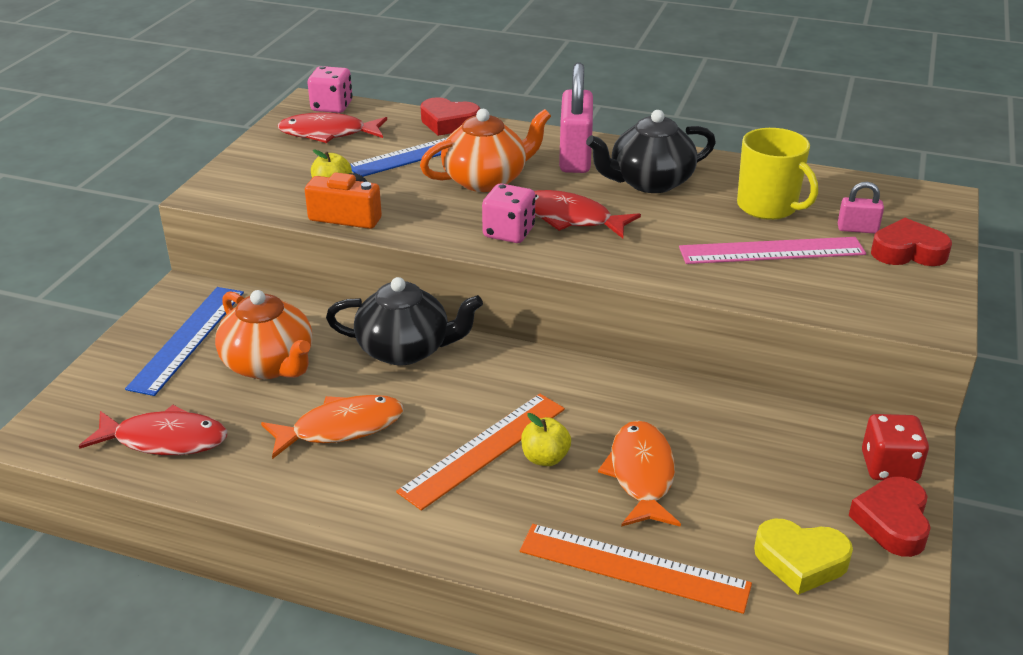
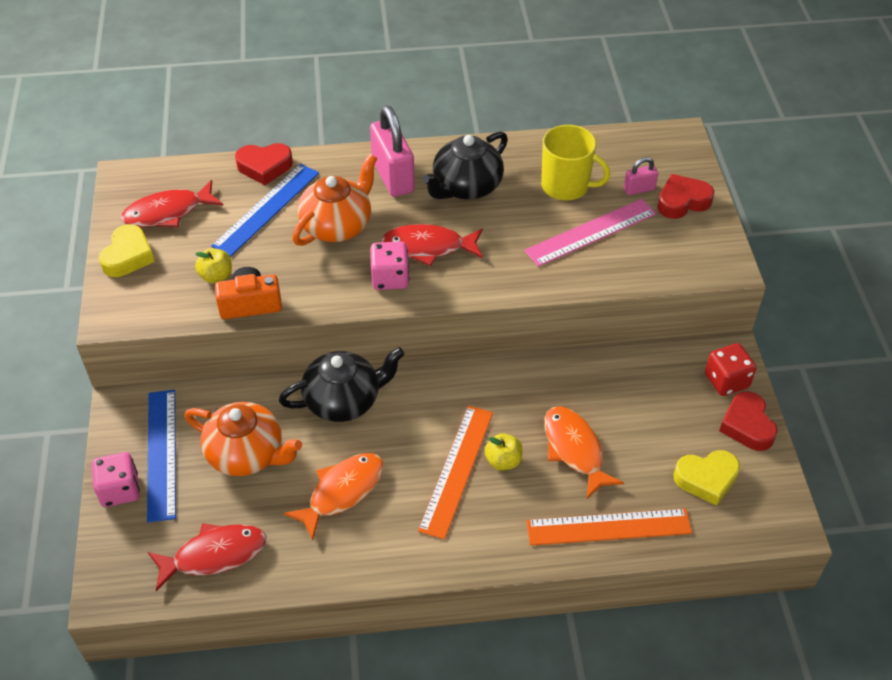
camera: 25 degrees left, 15 degrees up
(263, 155) = (128, 256): none -> yellow heart
(332, 106) = (148, 177): pink dice -> pink dice (120, 490)

